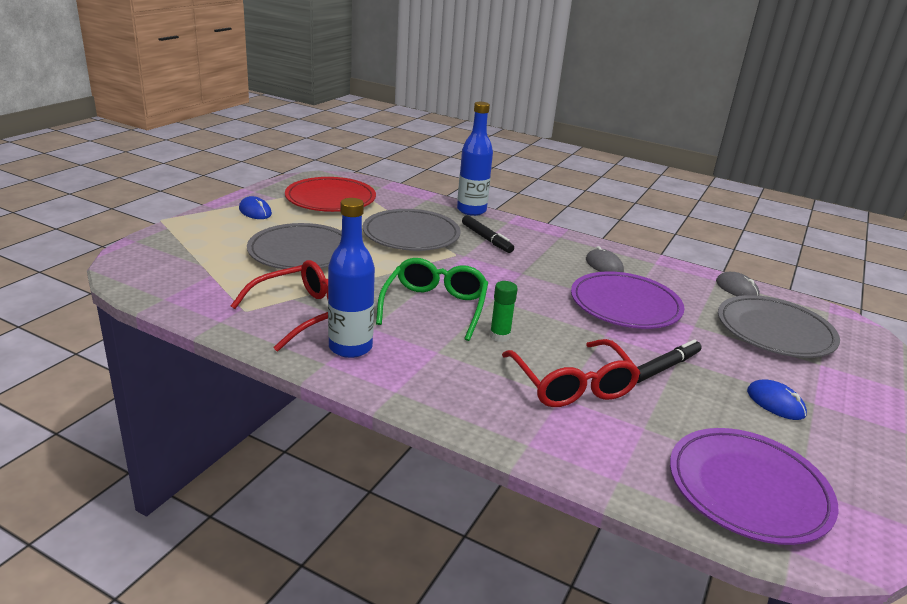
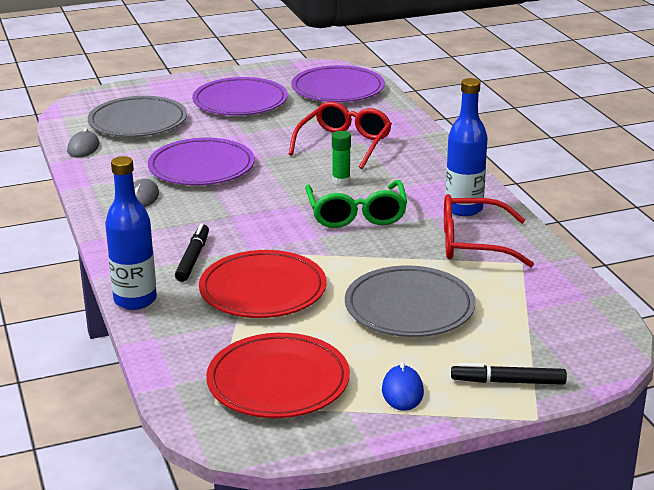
camera: 135 degrees left, 0 degrees up
(411, 235) = (263, 290): grey plate -> red plate
(435, 307) = (356, 214): green glasses -> green glasses turned 60 degrees counterclockwise
(665, 367) = (264, 132): black marker -> black marker (508, 382)
(775, 403) = (240, 102): blue mouse -> purple plate

